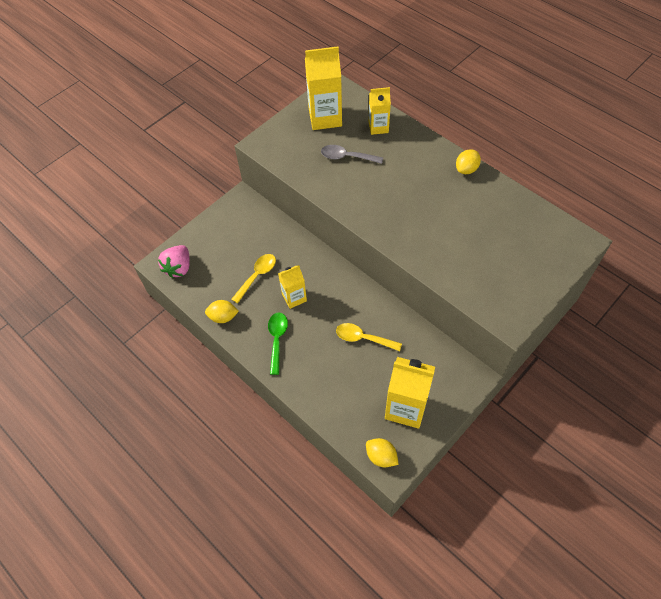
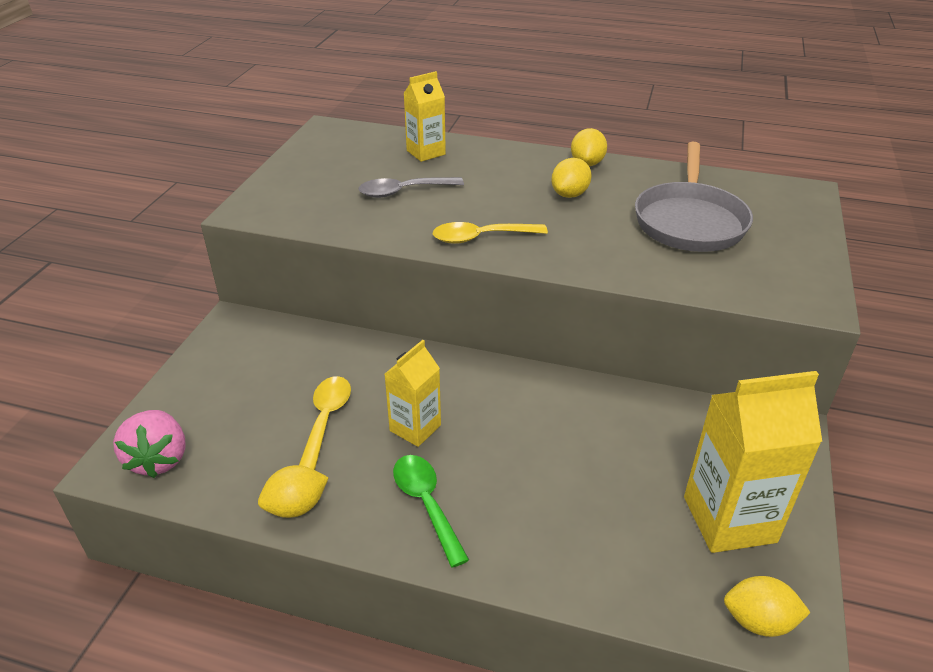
camera: 30 degrees left, 20 degrees down
(325, 118) = (336, 161): yellow carton -> none
(363, 338) = (576, 443): yellow spoon -> yellow spoon (481, 238)
(437, 192) = (569, 194): none -> yellow lemon
(490, 238) = (689, 221): none -> grey pan

